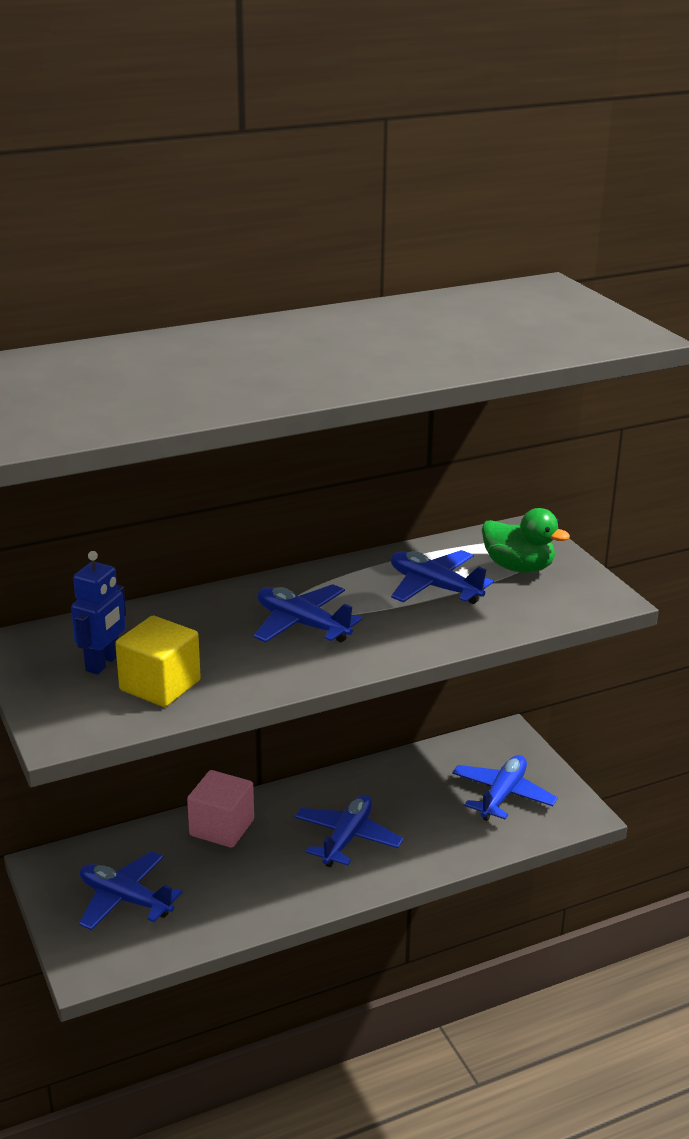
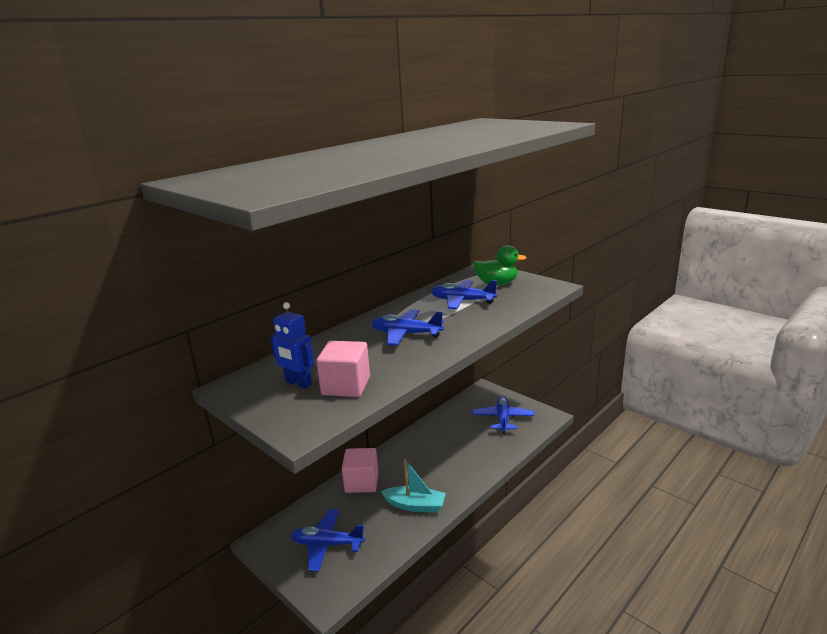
camera: 20 degrees left, 5 degrees down
(103, 663) = (298, 383): blue robot -> blue robot turned 120 degrees clockwise
(160, 685) = (346, 386): yellow cube -> pink cube
(276, 886) = (415, 505): none -> turquoise boat
(347, 838) = (437, 465): blue plane -> none

